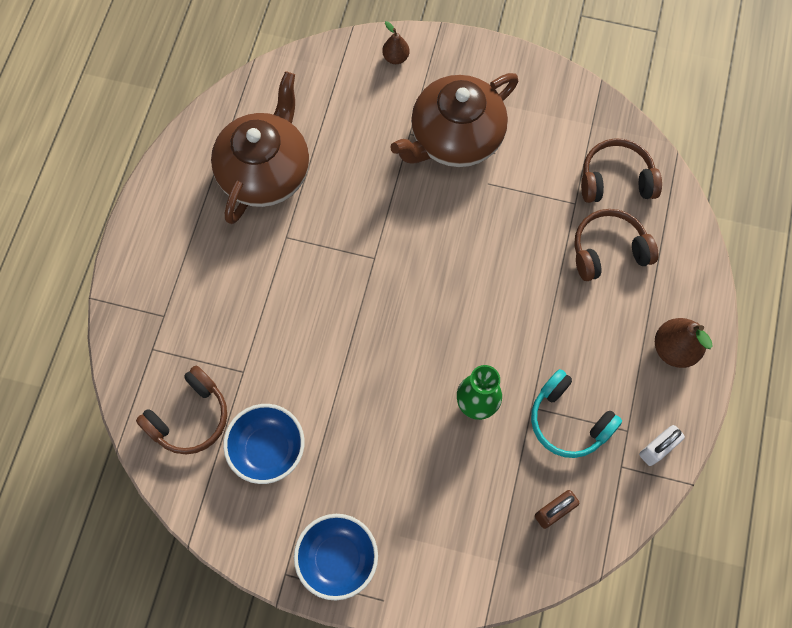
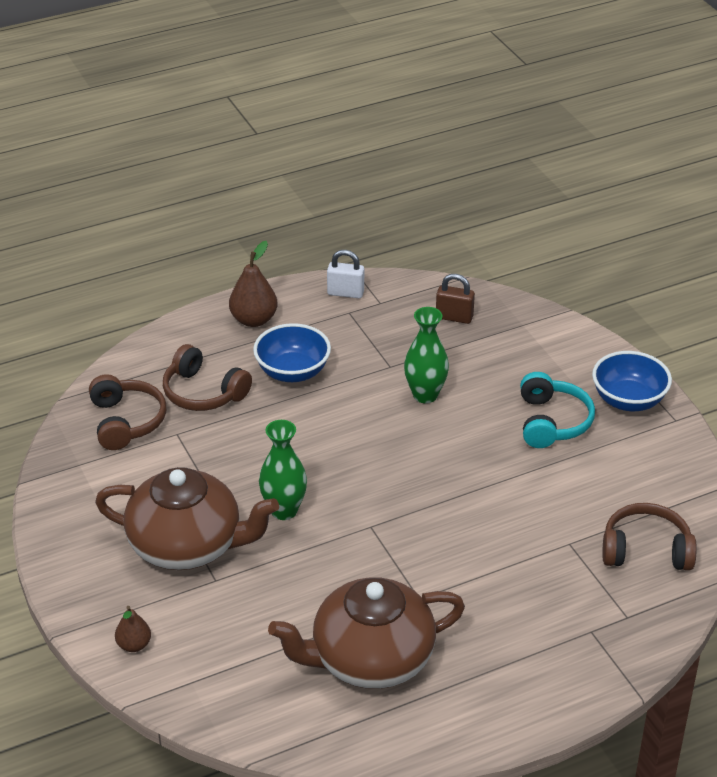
camera: 130 degrees left, 30 degrees down
(268, 449) = (607, 487): blue bowl -> blue bowl (292, 372)
(437, 216) = (284, 510): none -> green vase
(568, 420) = (377, 343): turquoise headphones -> turquoise headphones (552, 422)
(616, 180) = (126, 421): brown headphones -> brown headphones turned 150 degrees counterclockwise

